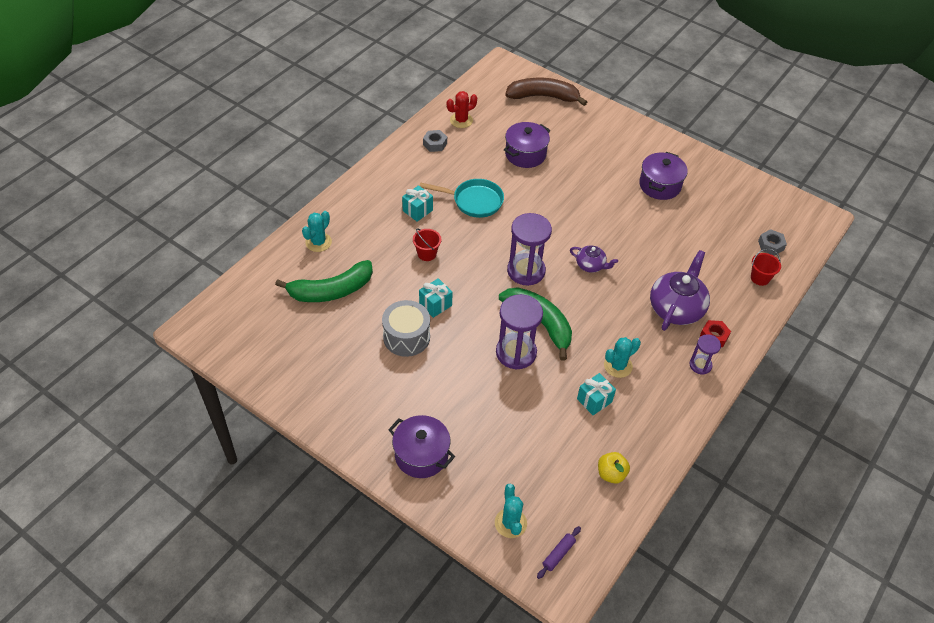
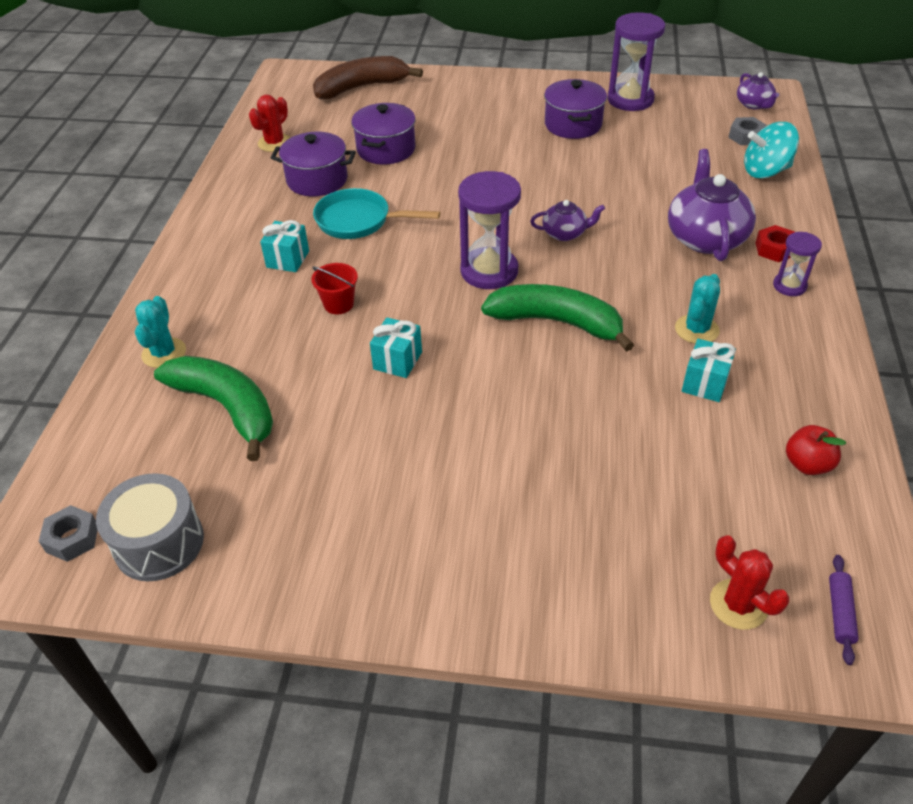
camera: 25 degrees left, 5 degrees down
(331, 290) = (227, 407): green banana -> green banana turned 90 degrees counterclockwise
(406, 337) = (386, 420): grey drum -> grey drum (159, 543)
(421, 455) = (532, 574): purple pot -> purple pot (317, 180)
(435, 144) = (257, 178): grey nut -> grey nut (72, 538)
(474, 201) = (358, 221): turquoise pan -> turquoise pan turned 150 degrees counterclockwise
(510, 523) = (738, 604): turquoise cactus -> red cactus
(516, 352) = (555, 371): purple hourglass -> purple hourglass (630, 100)
(611, 474) = (807, 464): yellow apple -> red apple
(760, 278) = (765, 171): red bucket -> turquoise spinning top
(800, 222) = (754, 104): none -> purple teapot

